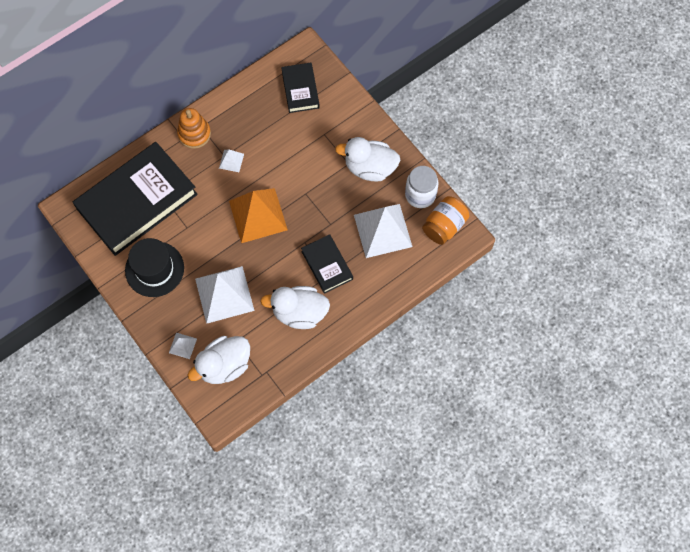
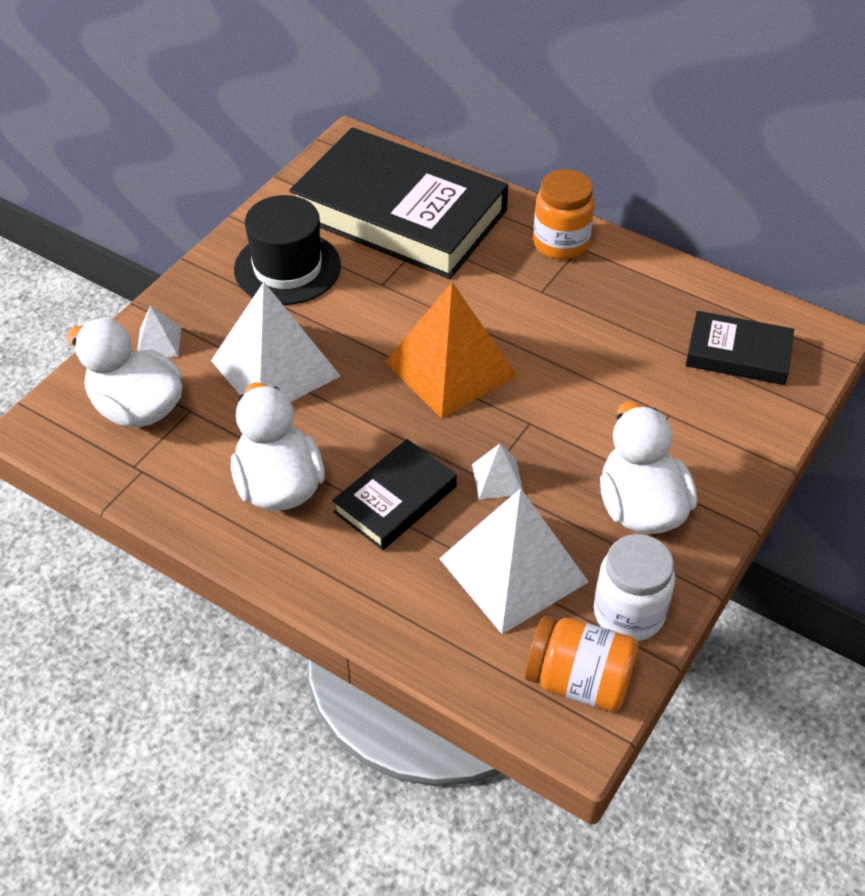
camera: 70 degrees right, 20 degrees down
(194, 134) = (561, 243): orange stacking toy -> orange jar
(231, 161) = (537, 303): white pyramid -> white pyramid (497, 479)
(300, 89) = (738, 354): black book -> black book turned 45 degrees clockwise

